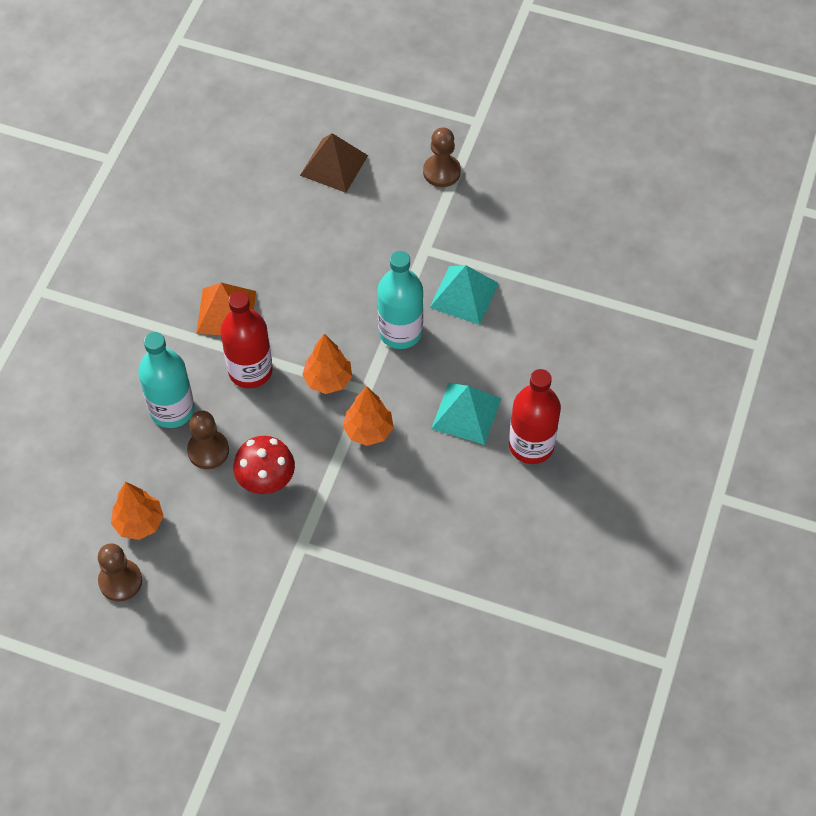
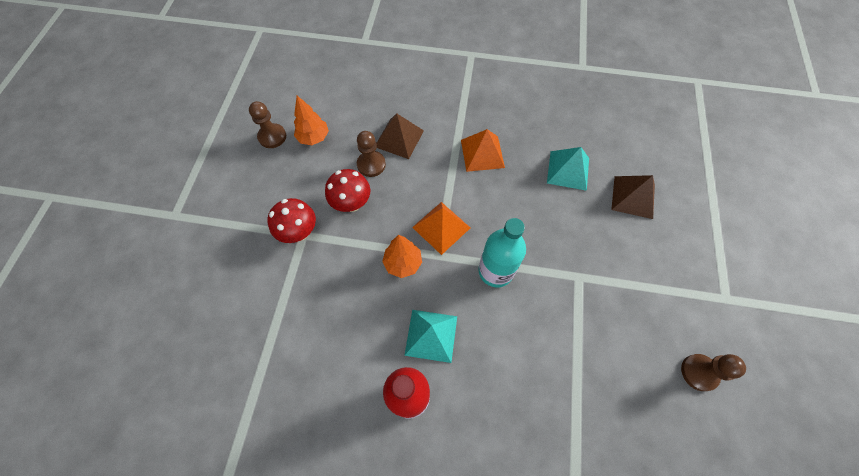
camera: 80 degrees right, 5 degrees up
(172, 410) = (399, 138): turquoise bottle -> brown pyramid
(250, 371) = (438, 177): red bottle -> none
(296, 550) = (299, 232): none -> red mushroom
(328, 380) = (441, 227): orange tree -> orange pyramid
(441, 172) = (660, 277): brown pawn -> brown pawn (699, 372)
(464, 295) = (544, 315): turquoise pyramid -> turquoise pyramid (568, 170)

